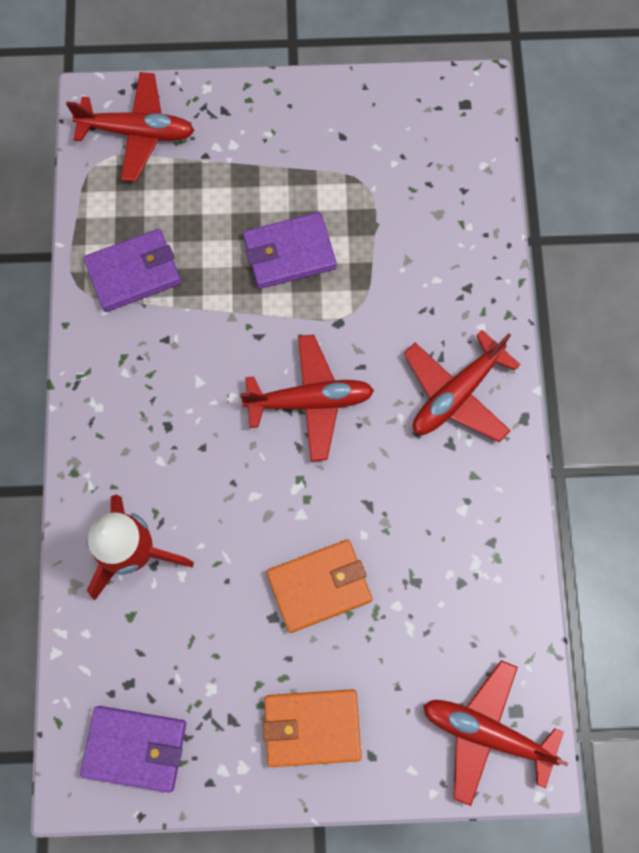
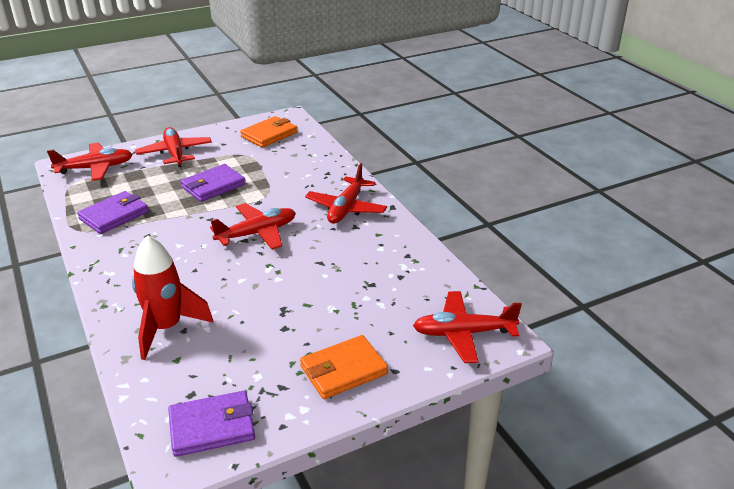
camera: 25 degrees left, 40 degrees down
(262, 136) = (175, 153): none -> red plane
(319, 586) = (308, 304): orange wallet -> orange wallet (269, 135)

